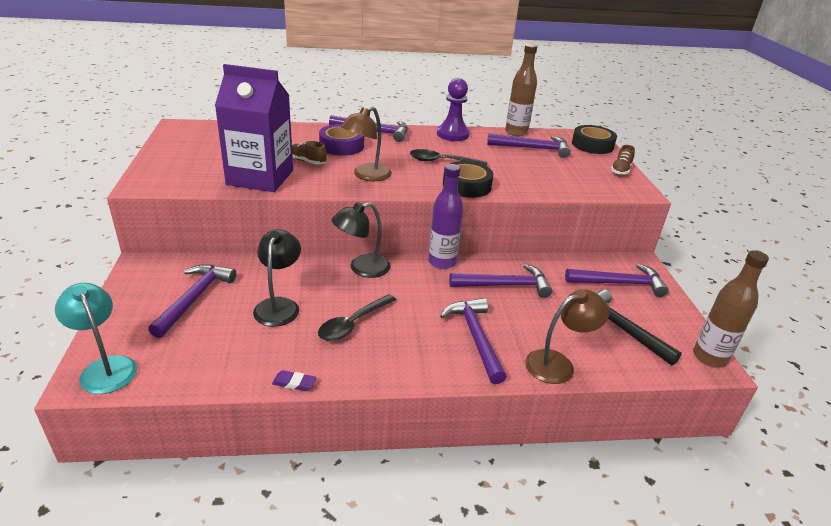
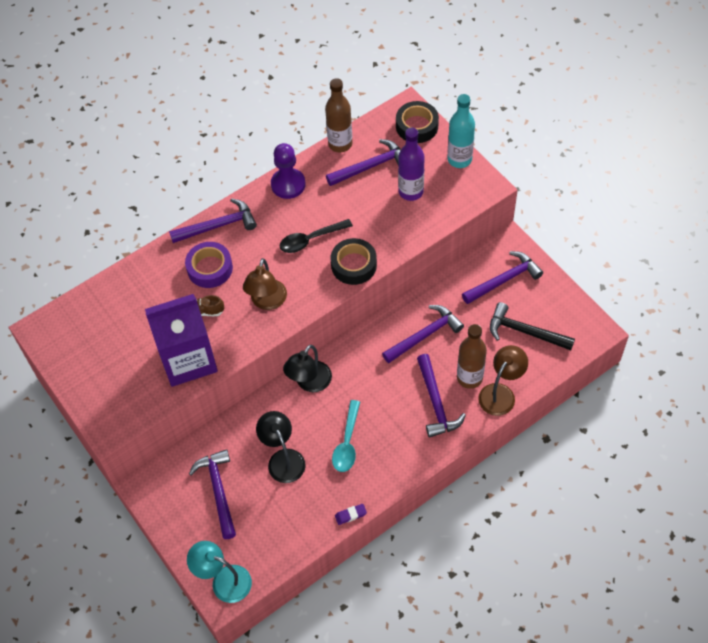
camera: 25 degrees left, 25 degrees up
(353, 324) = (347, 443): black spoon -> turquoise spoon
(442, 262) = (363, 337): purple bottle -> purple bottle (411, 192)
(475, 337) = (436, 403): purple hammer -> purple hammer turned 150 degrees counterclockwise
(620, 170) = (459, 159): brown shoe -> turquoise bottle
(709, 357) = (592, 325): brown bottle -> brown bottle (469, 378)

